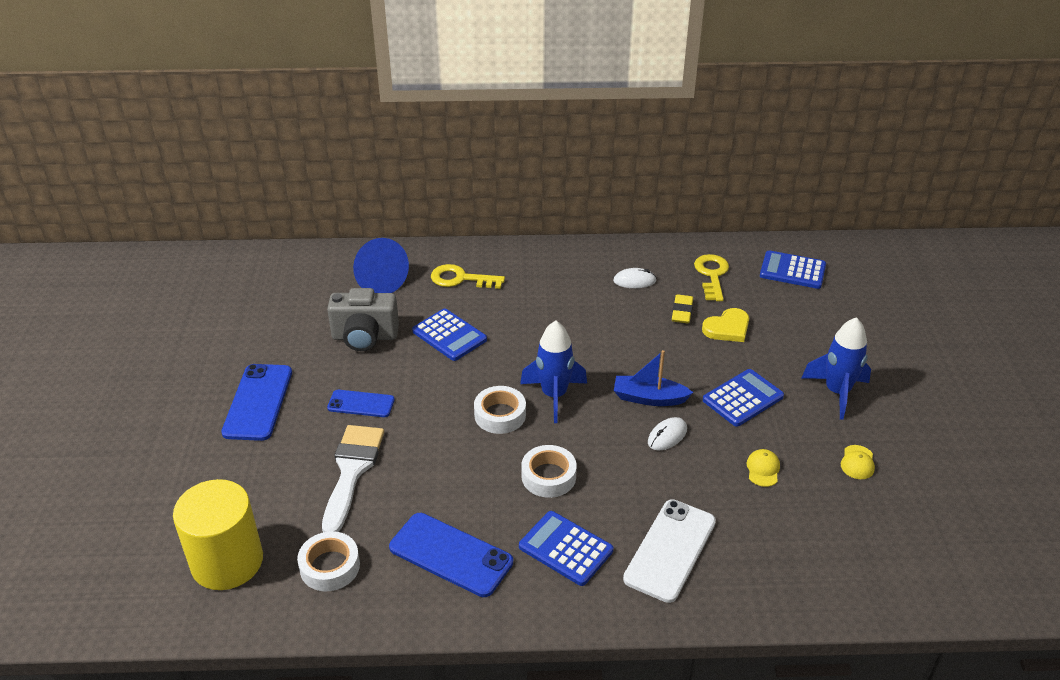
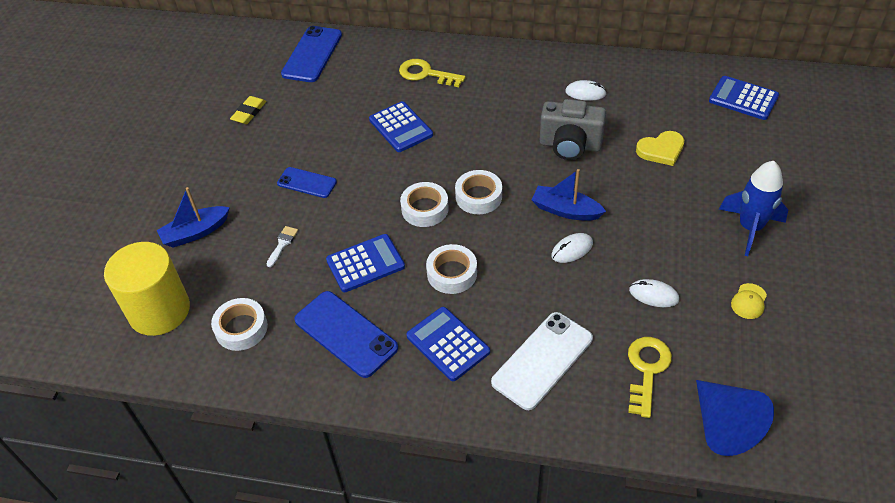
camera: 15 degrees right, 10 degrees up
(246, 472) = (195, 232): none -> blue boat
(258, 402) = (221, 170): blue phone -> blue phone (312, 54)
(351, 471) = (282, 244): white brush -> white brush, size x0.42
(365, 337) = (327, 120): grey camera -> grey camera (570, 145)
(378, 281) = (352, 68): blue cone -> blue cone (723, 425)
(554, 395) = (478, 197): blue rocket -> white tape
(682, 312) = (622, 129): yellow eraser -> yellow eraser (249, 112)
(712, 275) = (662, 95): yellow key -> yellow key (647, 370)
(743, 398) = (655, 222): blue calculator -> blue calculator (365, 263)
(763, 469) = (653, 295): yellow cap -> white mouse

